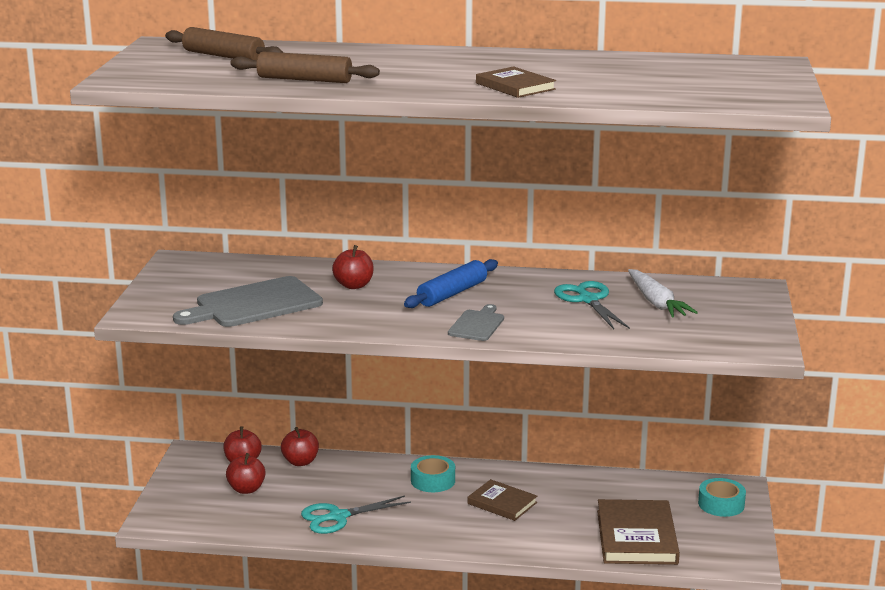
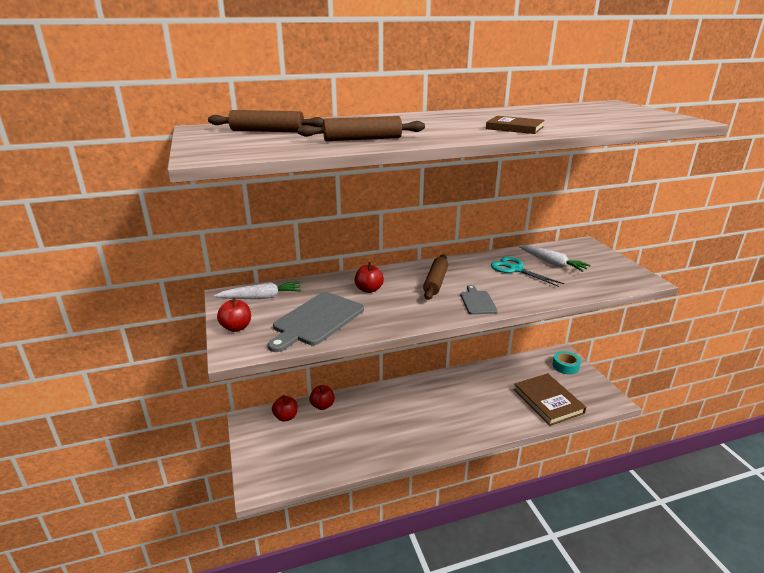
camera: 25 degrees left, 5 degrees up
(214, 269) = (261, 297): none -> white carrot
(246, 489) = (303, 438): red apple -> red apple (236, 327)
(338, 517) = (377, 442): turquoise scissors -> none
(433, 480) = (410, 396): turquoise tape -> none
(452, 293) = (435, 282): blue rolling pin -> brown rolling pin
(502, 503) = (461, 400): brown book -> none

